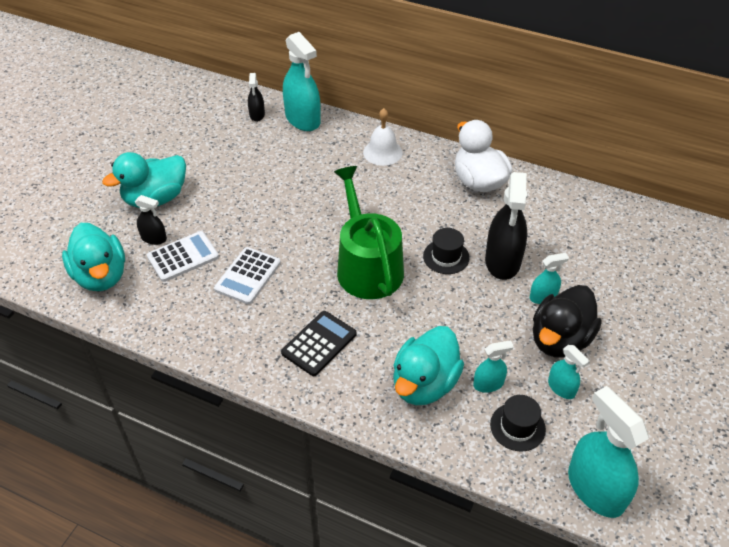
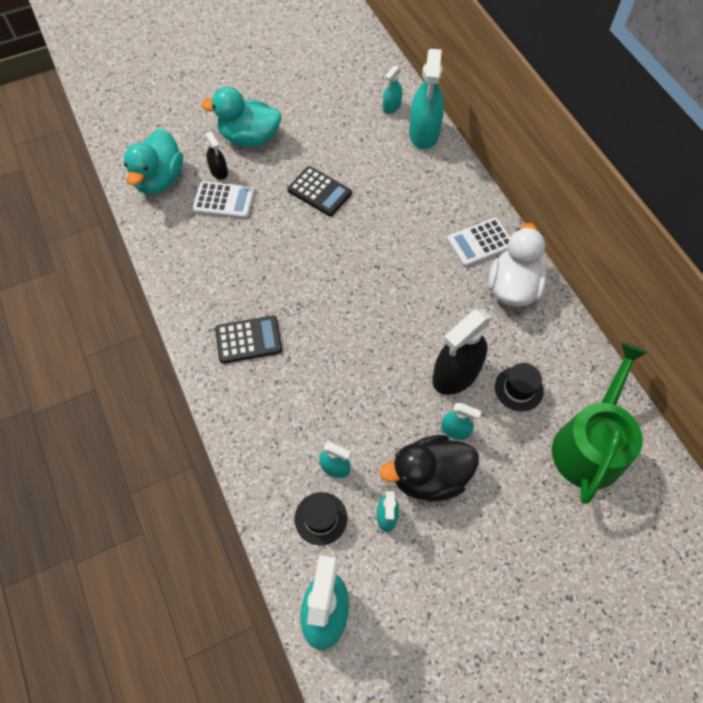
camera: 40 degrees right, 15 degrees up
(248, 276) = (252, 248): white calculator -> white calculator (480, 242)
(257, 115) = (391, 107): black spray bottle -> turquoise spray bottle
(261, 203) = (319, 192): none -> black calculator
(367, 266) = (345, 301): green watering can -> green watering can (590, 444)
(382, 152) = (459, 206): white bell -> none
(424, 384) = (289, 430): turquoise duck -> none
(446, 257) = (413, 337): black hat -> black hat (518, 389)

